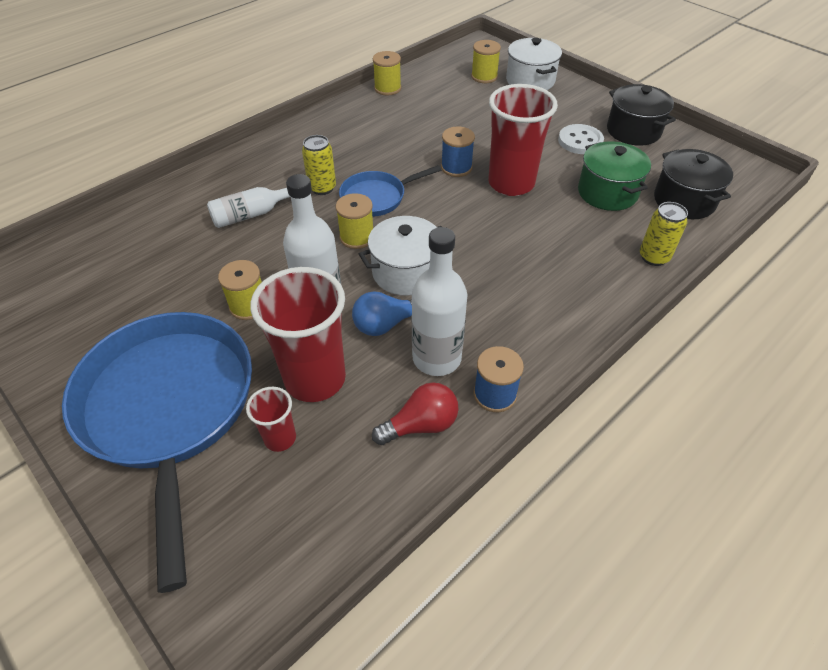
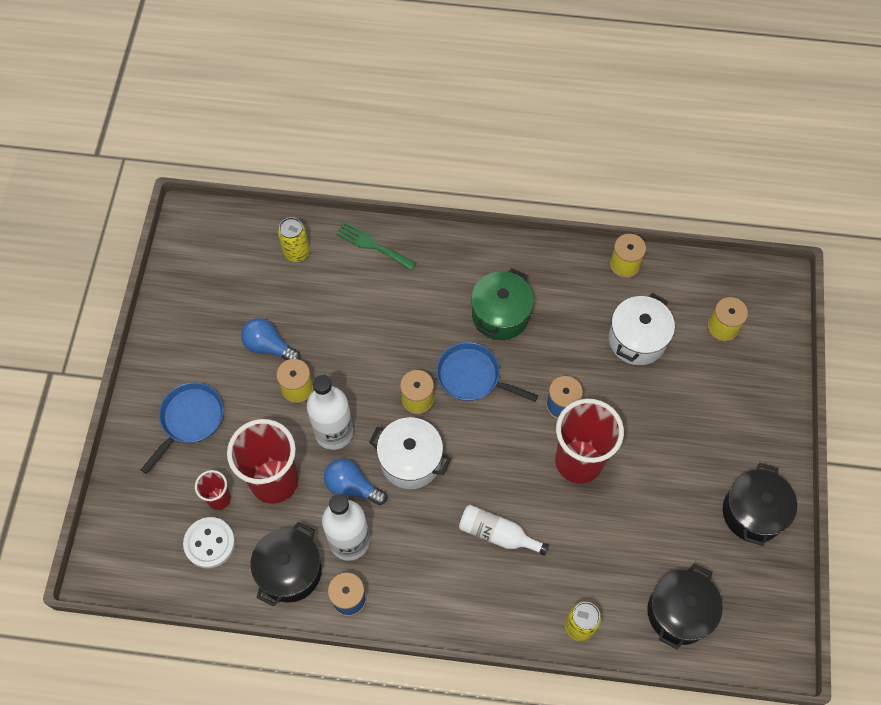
camera: 50 degrees right, 15 degrees up
(169, 409) = (189, 420): blue pan -> blue pan, size x0.48
(184, 301) = (269, 346): none -> blue light bulb
(195, 187) = (372, 245): none -> green fork
(251, 214) = (378, 309): white bottle -> white bottle (497, 534)
(322, 188) = (448, 329): yellow can -> yellow can (296, 252)
(420, 425) = (290, 571): red light bulb -> black pot
(530, 81) = (755, 371): white pot -> white pot (637, 339)
(580, 141) = (692, 477): white button -> white button (209, 543)
(607, 192) = (634, 544): green pot -> green pot (500, 315)

